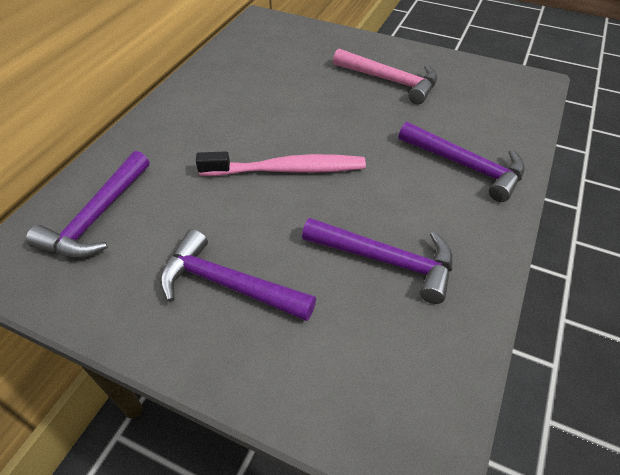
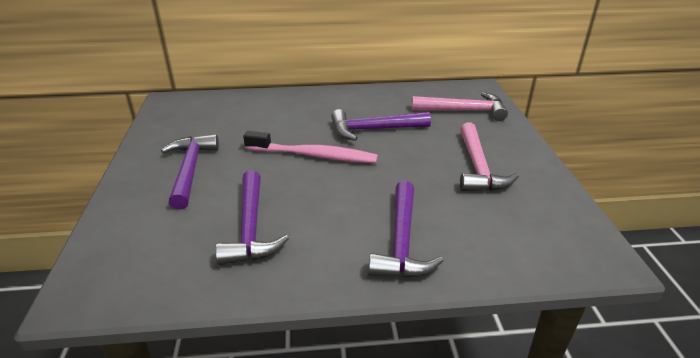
camera: 60 degrees right, 15 degrees down
(97, 217) = (219, 111): purple hammer -> purple hammer (374, 130)
(286, 169) = (313, 155): pink toothbrush -> pink toothbrush turned 45 degrees counterclockwise
(293, 46) = (464, 111): none -> pink hammer

